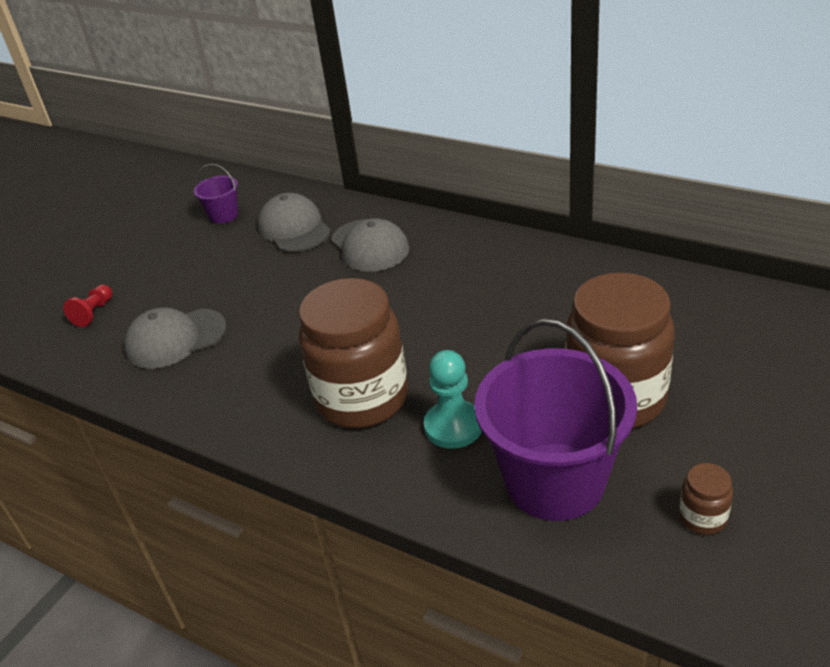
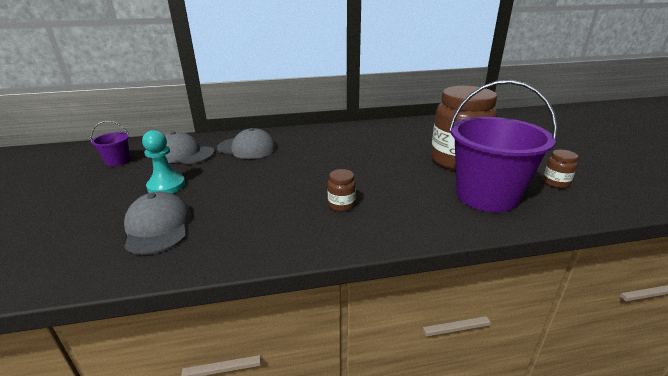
camera: 45 degrees left, 10 degrees down
(94, 313) = (51, 240): red pawn -> none
(175, 339) = (158, 227): grey cap -> grey cap turned 135 degrees clockwise
(362, 398) = (341, 205): brown jar -> brown jar, size x0.41
(453, 426) = (408, 196): turquoise pawn -> turquoise pawn (166, 186)

